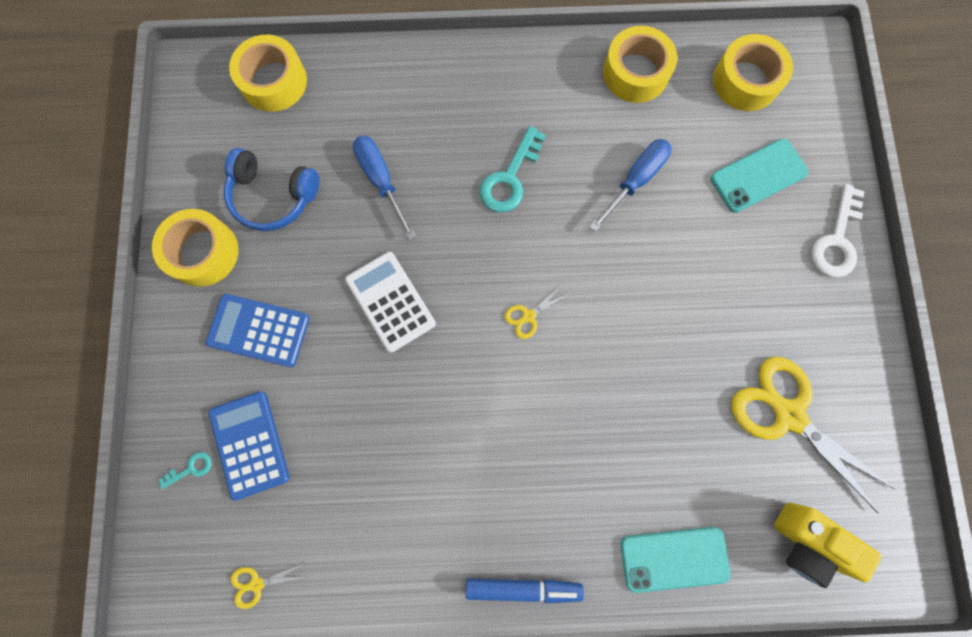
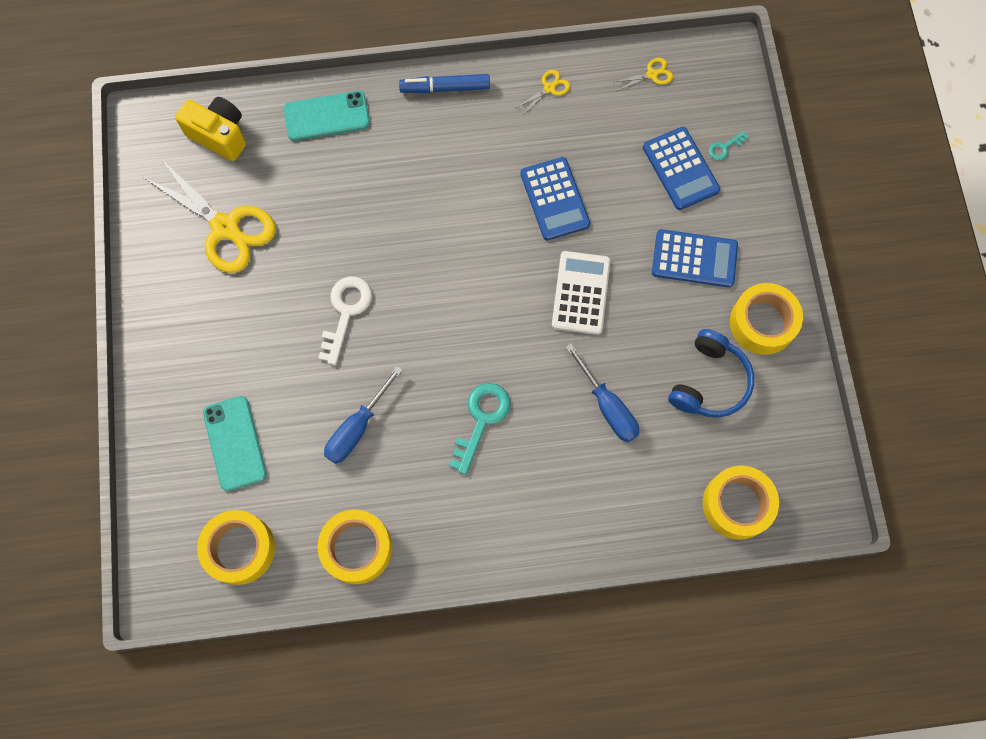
camera: 175 degrees right, 5 degrees down
(273, 196) = (709, 382): blue headphones -> blue headphones turned 105 degrees clockwise
(390, 302) = (581, 293): white calculator -> white calculator turned 135 degrees counterclockwise
(404, 418) = (554, 199): none -> blue calculator
(528, 316) = (454, 291): yellow scissors -> yellow scissors (549, 88)
(758, 176) = (234, 443): turquoise phone -> turquoise phone turned 75 degrees counterclockwise
(836, 240) = (164, 384): white key -> white key (346, 312)

